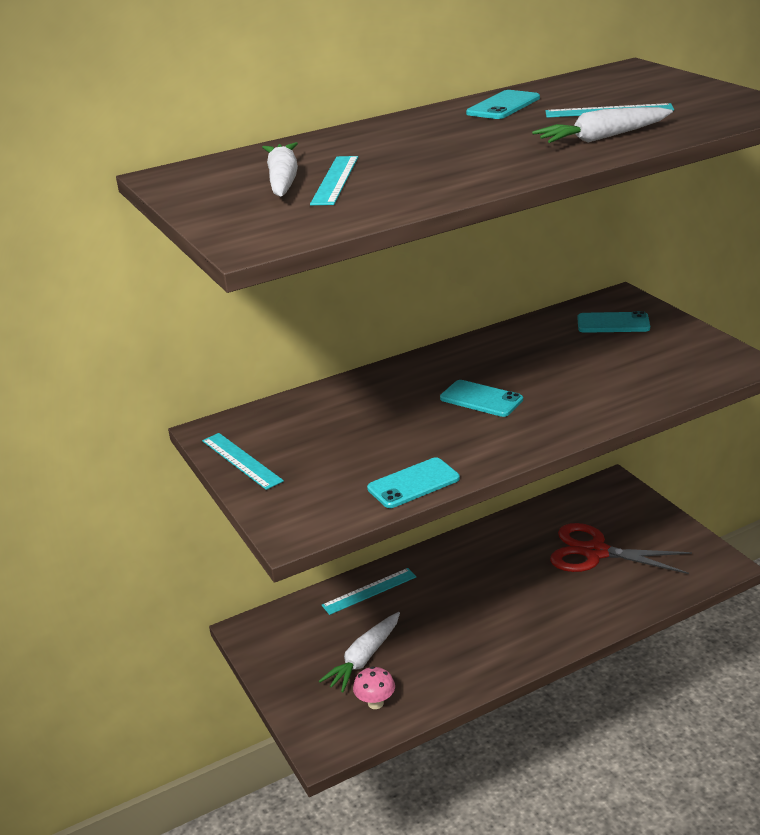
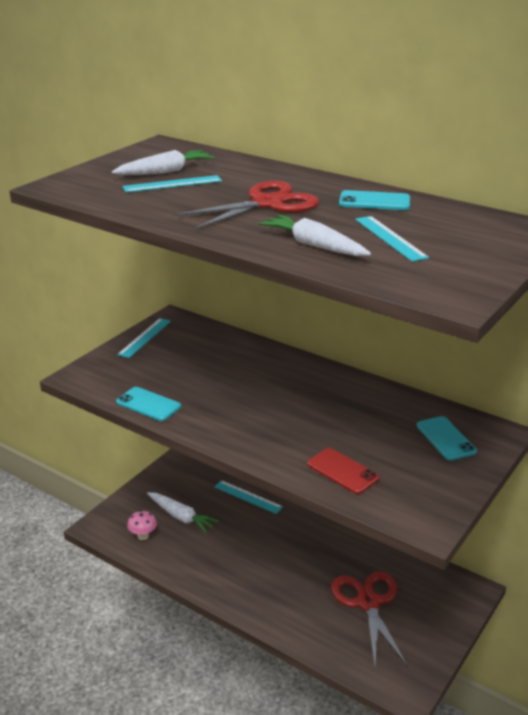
camera: 60 degrees right, 0 degrees up
(364, 658) = (181, 517): white carrot -> white carrot turned 150 degrees counterclockwise
(459, 145) = (266, 204): none -> red scissors
(481, 399) = (274, 404): turquoise phone -> none
(635, 386) = (342, 471): none -> red phone

